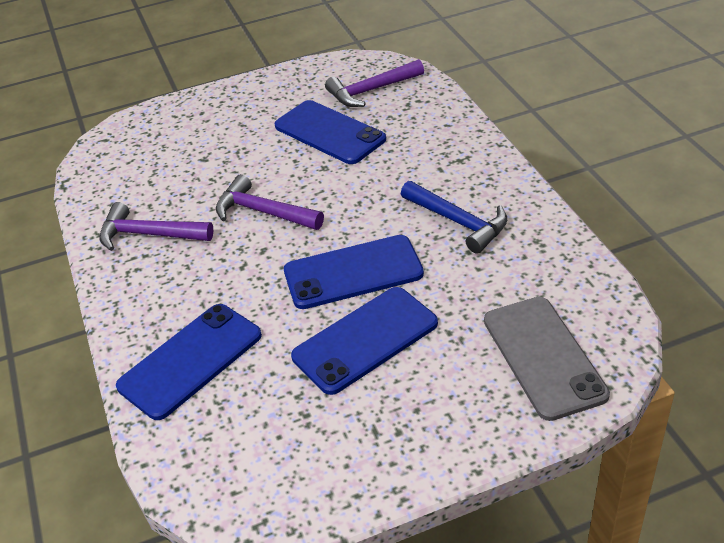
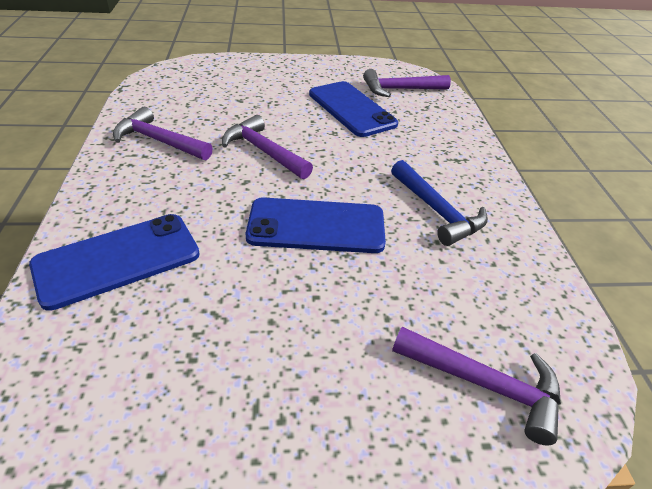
camera: 10 degrees right, 0 degrees up
(365, 340) = (296, 296): blue phone -> none
(543, 357) = (485, 385): grey phone -> purple hammer

